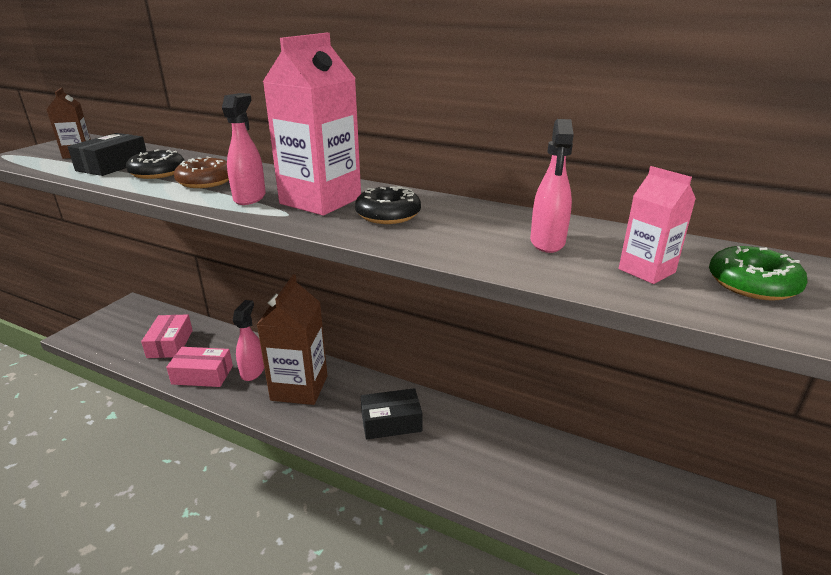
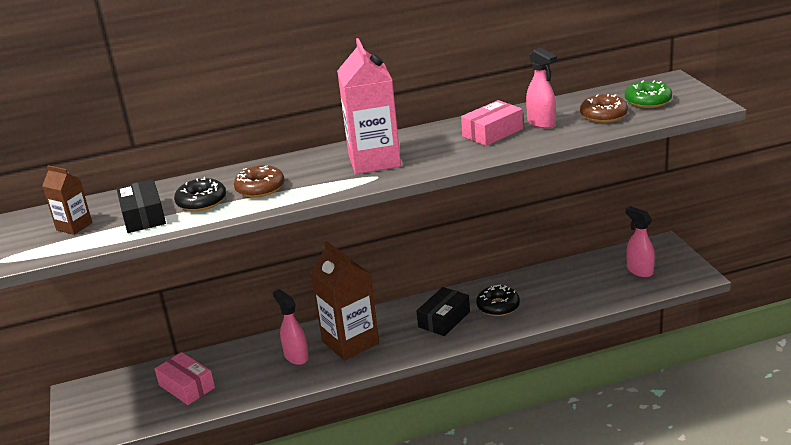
camera: 40 degrees left, 0 degrees up
(202, 375) = (261, 382): pink box -> pink box (492, 133)
(250, 198) = (325, 181): pink spray bottle -> pink spray bottle (639, 270)
(388, 214) = (433, 148): black donut -> black donut (498, 306)
(646, 271) = (603, 115): pink carton -> brown donut

